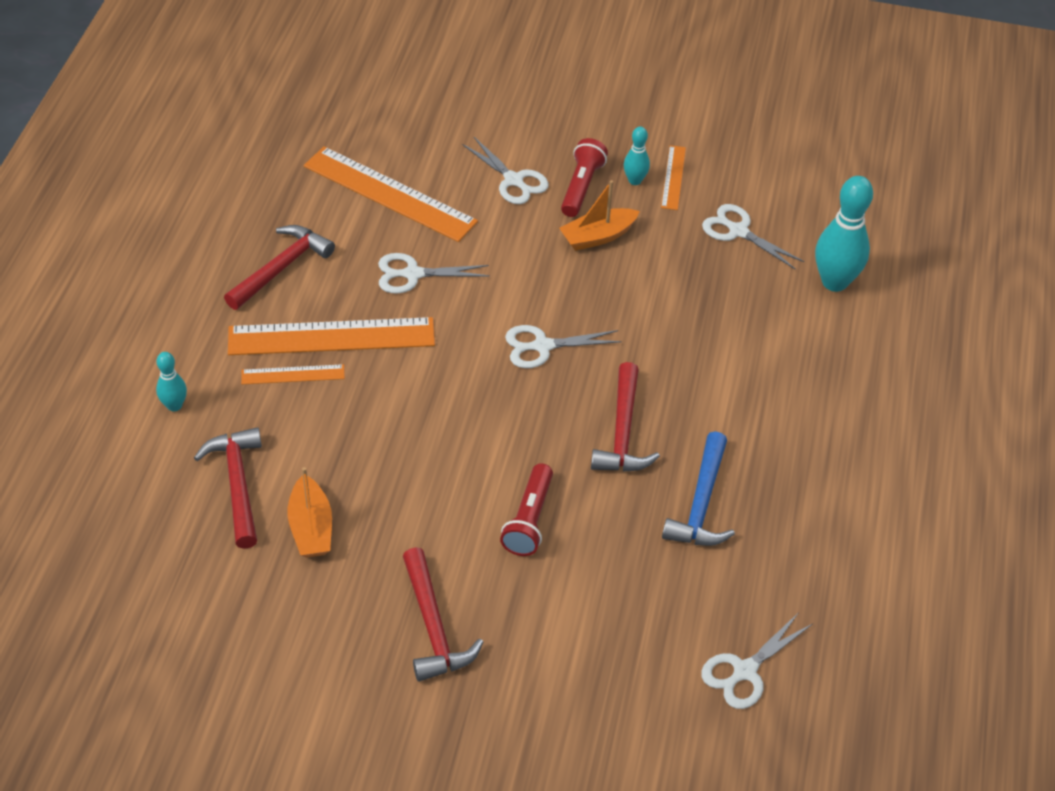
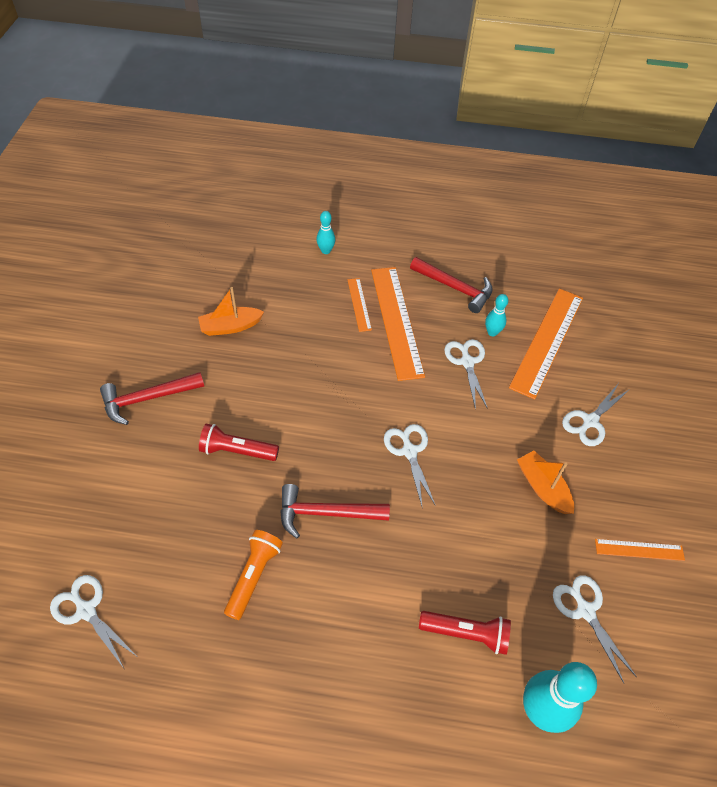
camera: 85 degrees right, 5 degrees up
(237, 484) = (265, 287): red hammer -> none
(581, 187) = (599, 472): red flashlight -> red flashlight (466, 633)
(635, 180) = (623, 516): turquoise bowling pin -> turquoise bowling pin (492, 332)
(701, 504) = (254, 576): blue hammer -> orange flashlight
(738, 231) = (585, 610): white scissors -> white scissors turned 60 degrees counterclockwise

